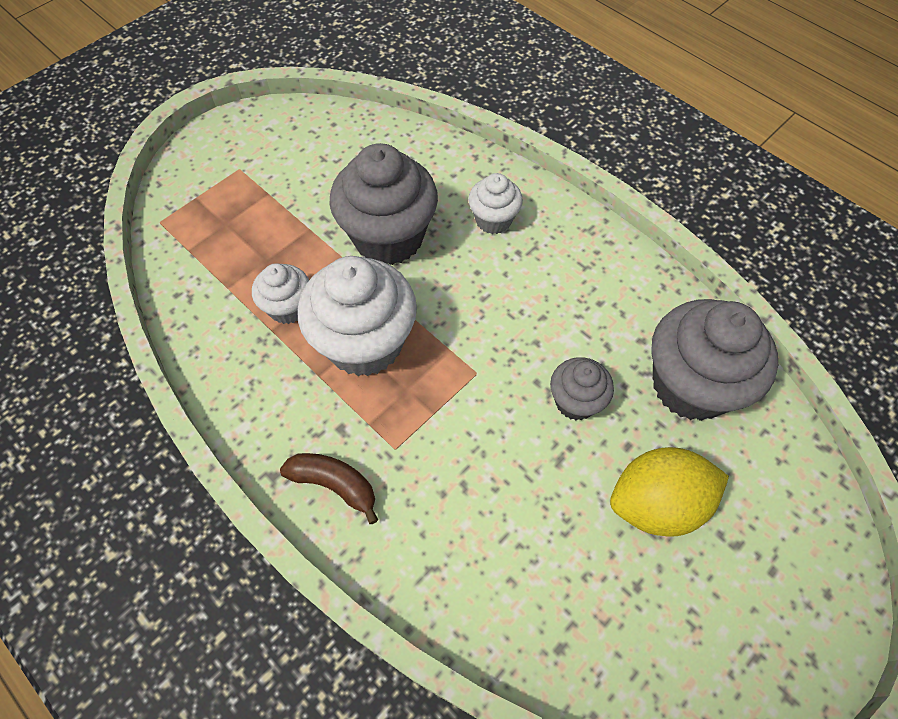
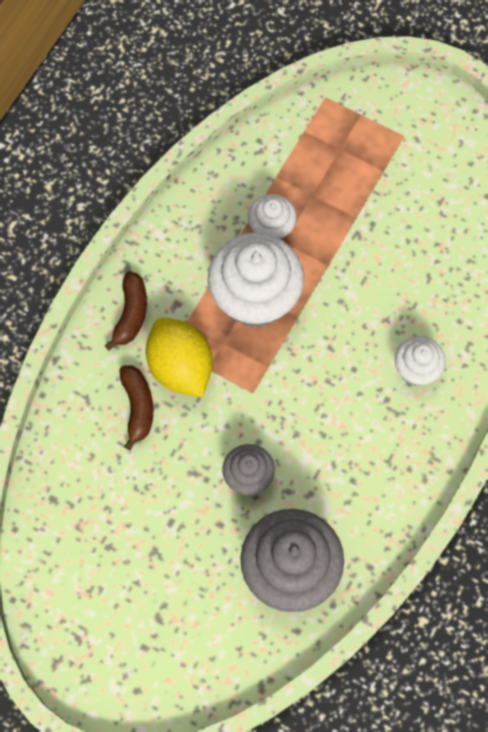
camera: 75 degrees right, 10 degrees up
(388, 237) = (367, 285): grey cupcake -> none
(460, 505) = (137, 407): none -> brown banana
(657, 503) = (176, 553): yellow lemon -> yellow lemon (180, 366)

